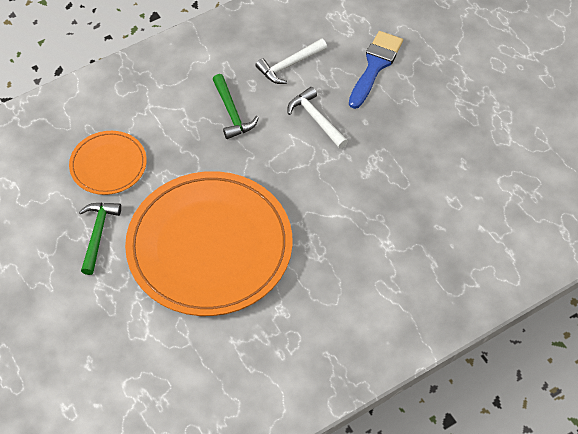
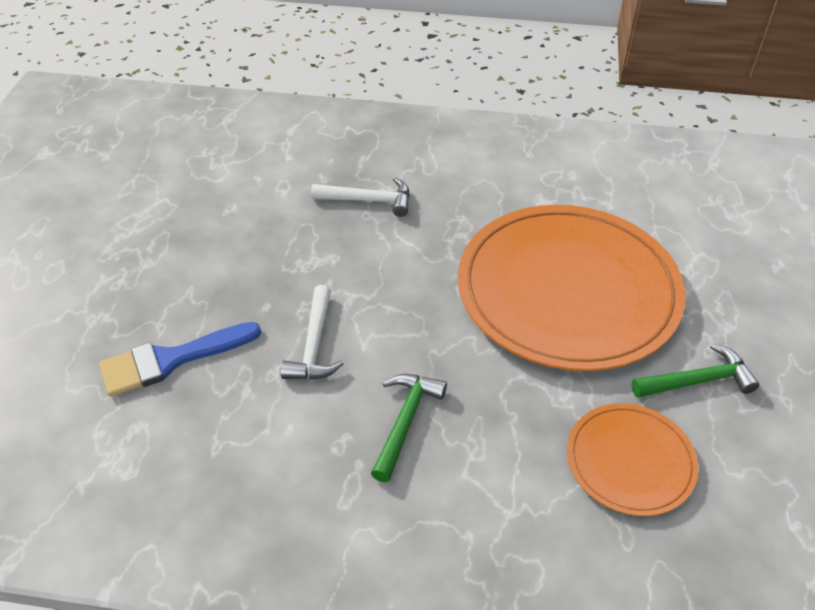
camera: 140 degrees left, 10 degrees down
(98, 234) = (697, 381): green hammer -> green hammer turned 150 degrees counterclockwise
(289, 65) = (265, 436): white hammer -> white hammer (368, 200)

